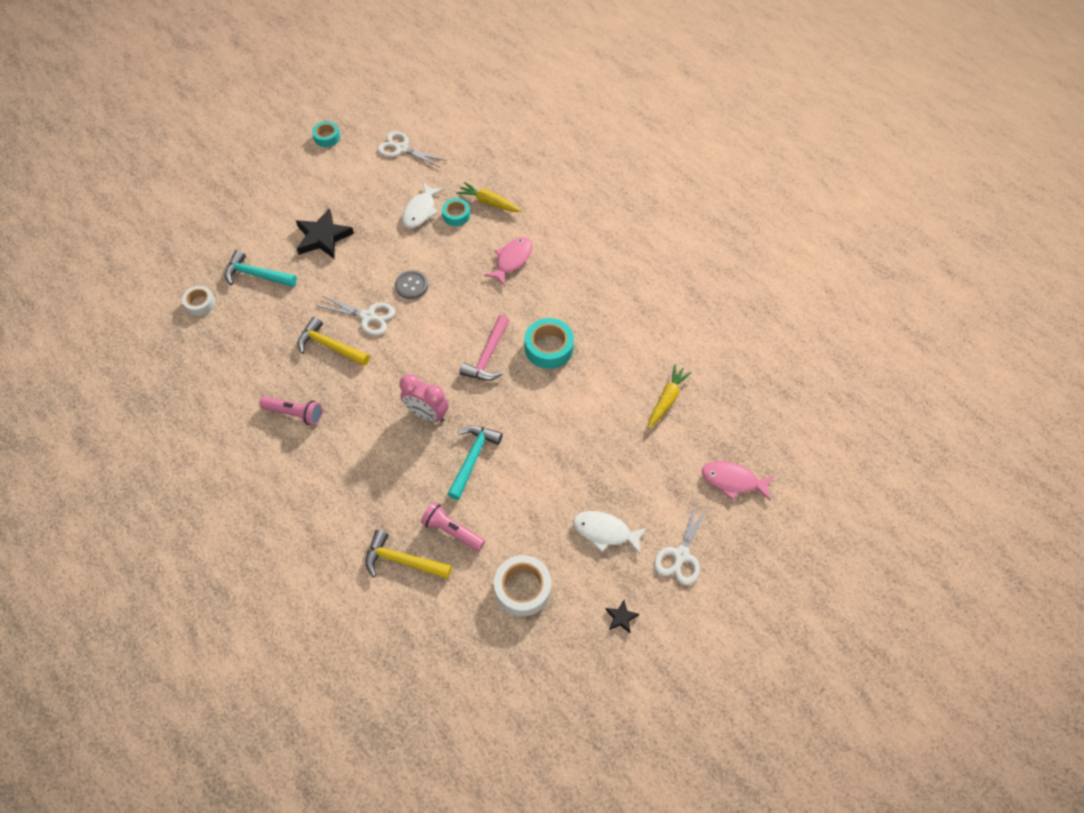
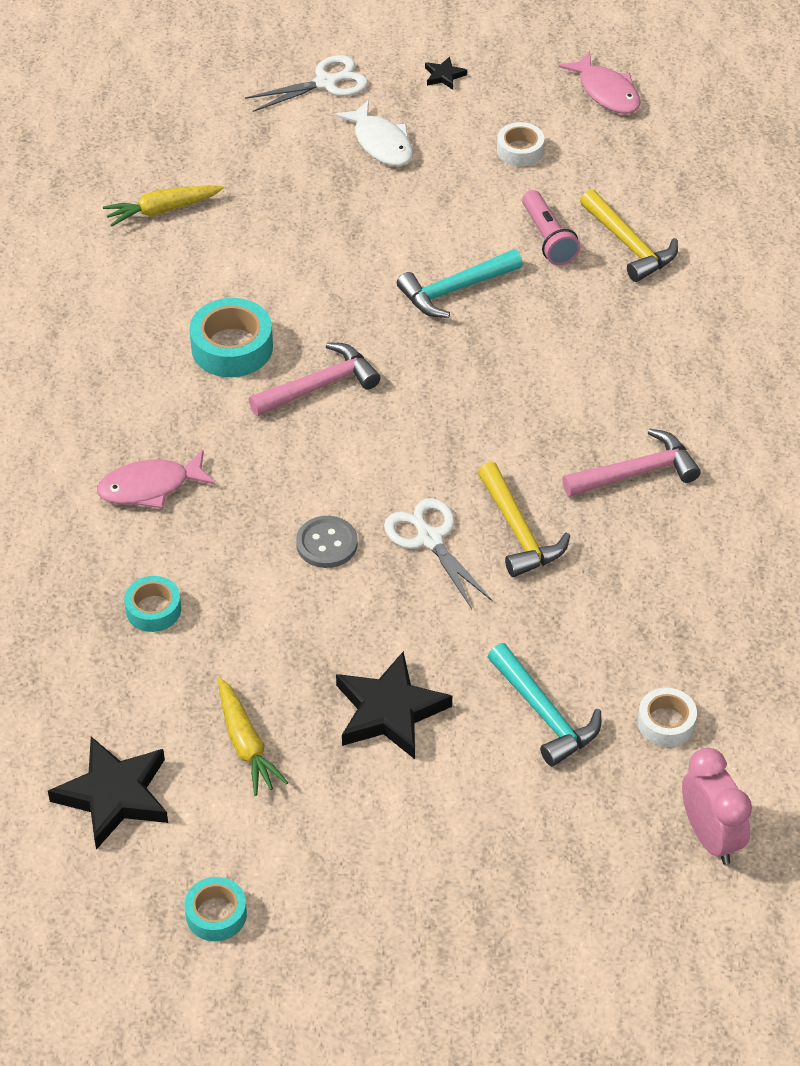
camera: 140 degrees left, 10 degrees down
(295, 414) = (636, 473): pink flashlight -> pink hammer
(401, 148) = (114, 795): white scissors -> black star
(420, 211) = (199, 654): white fish -> none
(427, 414) = (464, 368): pink clock -> pink clock (710, 837)
(489, 202) = (83, 597): yellow carrot -> yellow carrot (246, 744)
(523, 588) = (520, 150): white tape -> white tape, size x0.62
(733, 481) = (192, 104): pink fish -> pink fish (606, 92)

